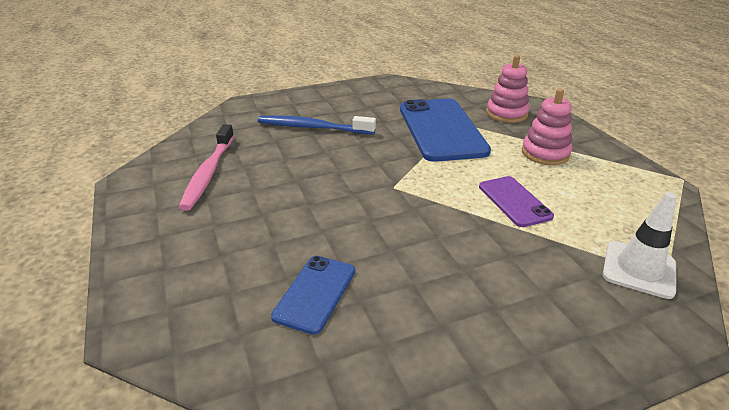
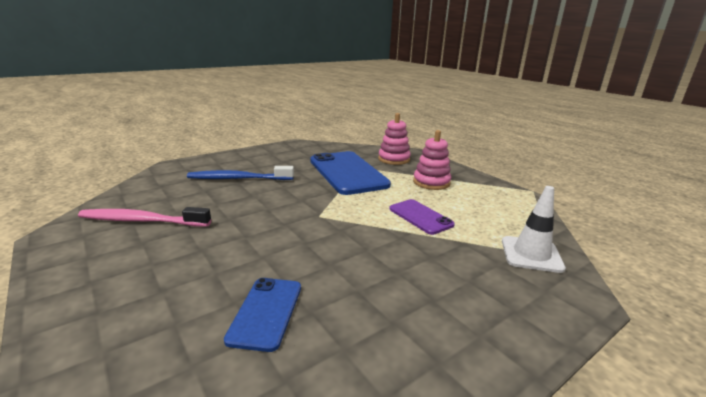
camera: 15 degrees left, 10 degrees down
(209, 173) = (142, 221): pink toothbrush -> pink toothbrush turned 105 degrees clockwise

